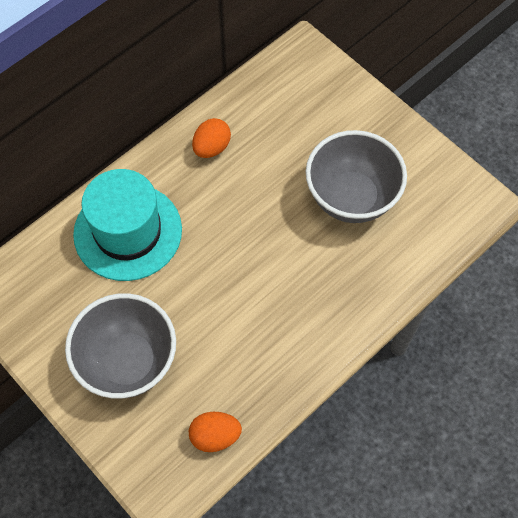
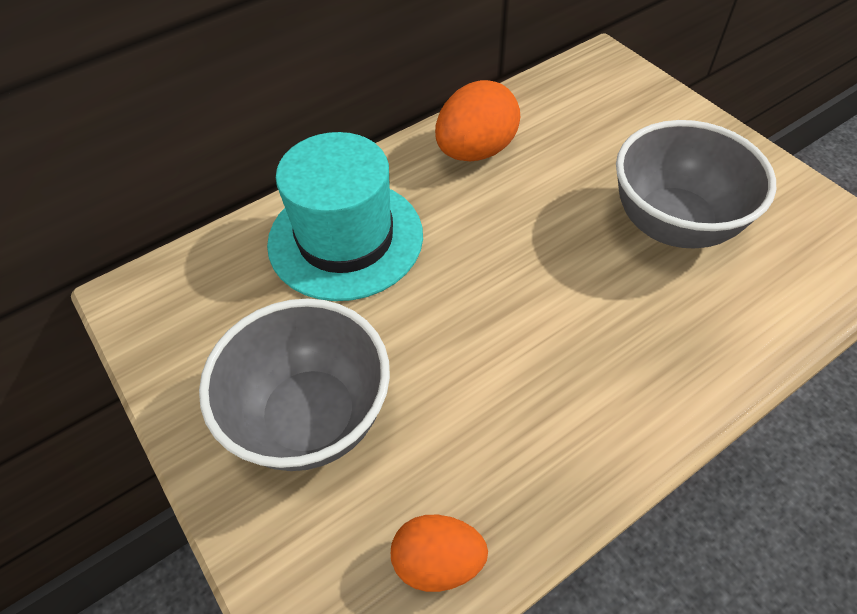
camera: 10 degrees right, 10 degrees down
(211, 147) = (476, 151): orange egg -> orange egg, size x1.54

